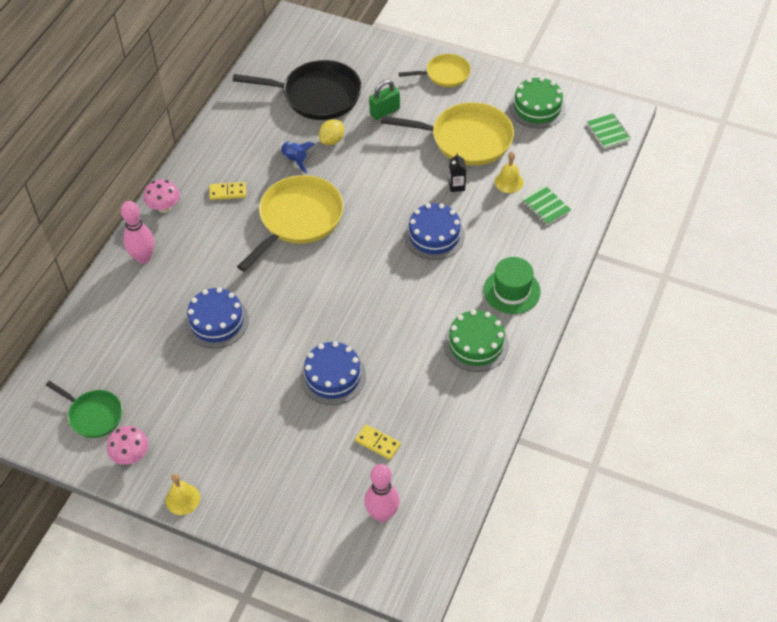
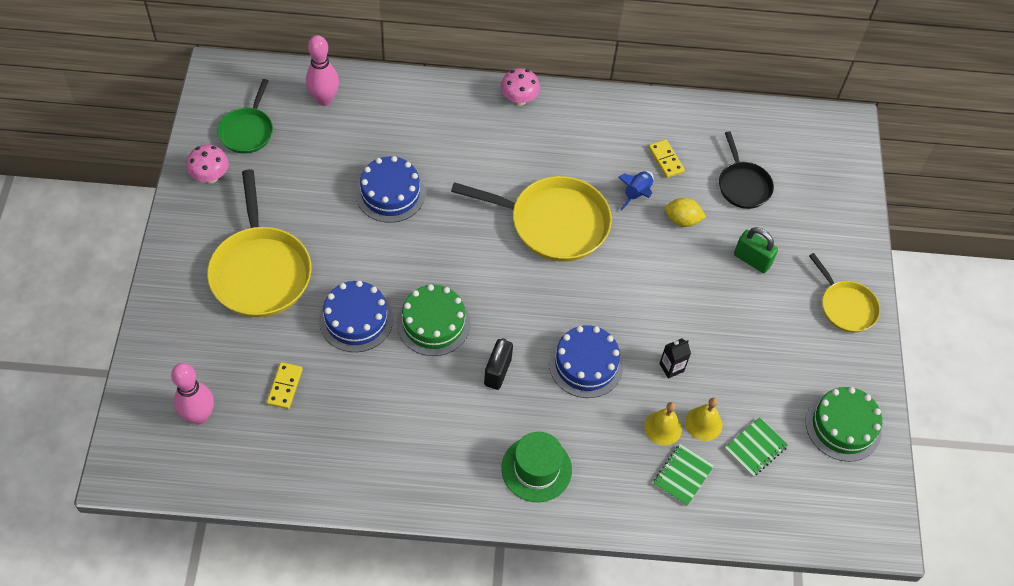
camera: 65 degrees right, 5 degrees up
(143, 257) = (447, 104): pink bowling pin -> pink bowling pin (324, 99)
(182, 499) = (173, 234): yellow bell -> yellow bell (663, 428)
(228, 192) = (563, 147): yellow domino -> yellow domino (666, 160)
(317, 95) = (743, 185): black pan -> black pan, size x0.57
(420, 292) = (497, 372): none -> black padlock
(466, 139) = (750, 359): yellow pan -> yellow pan (260, 271)
(476, 344) = (445, 450): green cake -> green cake (433, 323)
(608, 132) = (843, 522): green notebook -> green notebook (755, 448)

